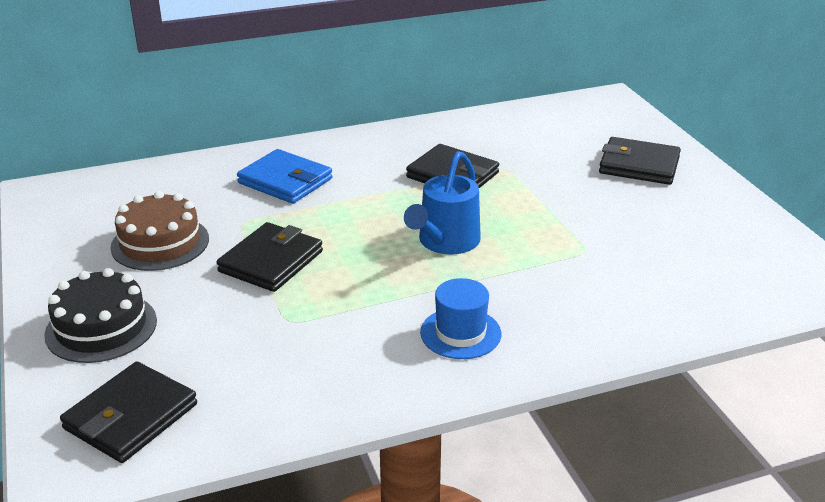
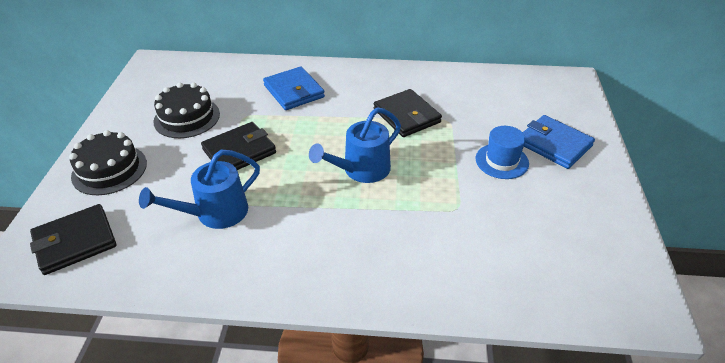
camera: 25 degrees right, 10 degrees up
(160, 243) = (187, 117): brown cake -> black cake
(300, 333) = (215, 213): none -> blue watering can
(460, 333) = (316, 250): blue hat -> blue hat (502, 161)
(639, 165) = (554, 144): black wallet -> blue wallet

